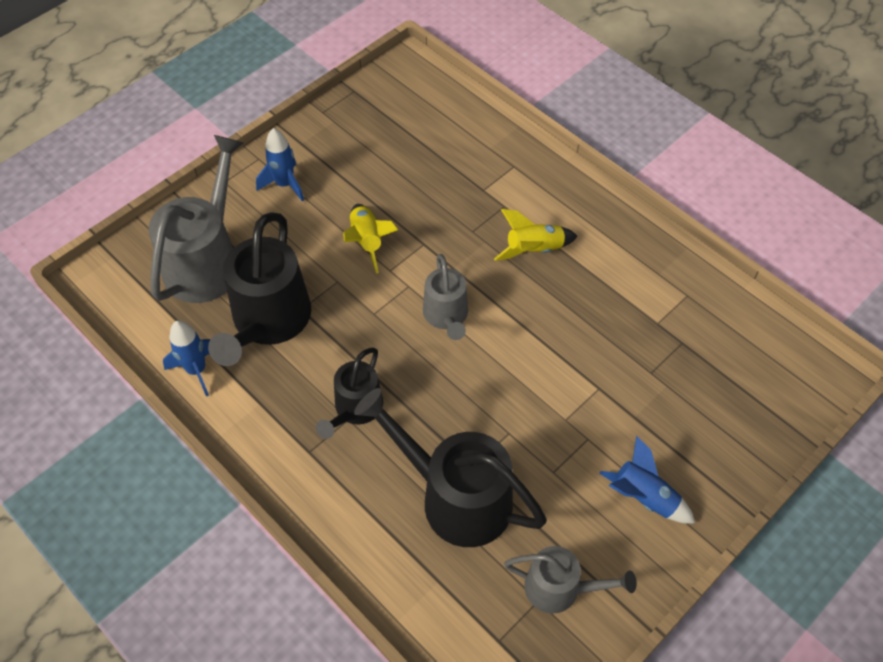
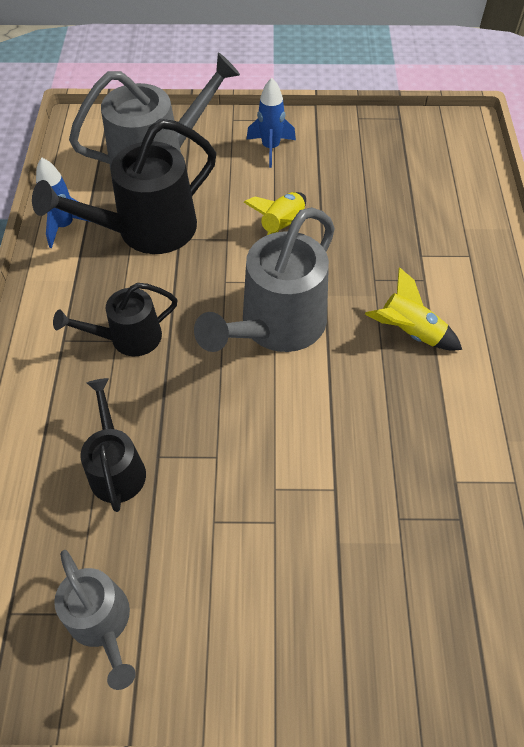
camera: 45 degrees right, 0 degrees up
(446, 316) = (276, 327): grey watering can -> grey watering can, size x1.73
(455, 497) = (116, 467): black watering can -> black watering can, size x0.58
(644, 497) = (263, 620): blue rocket -> none

